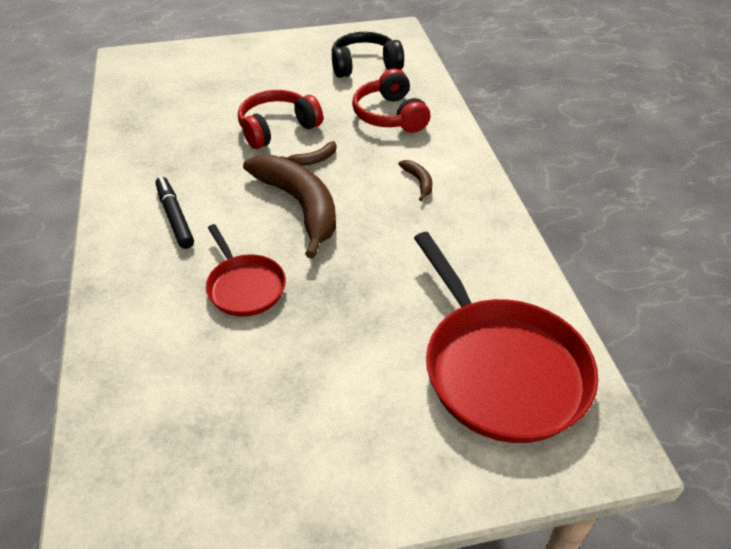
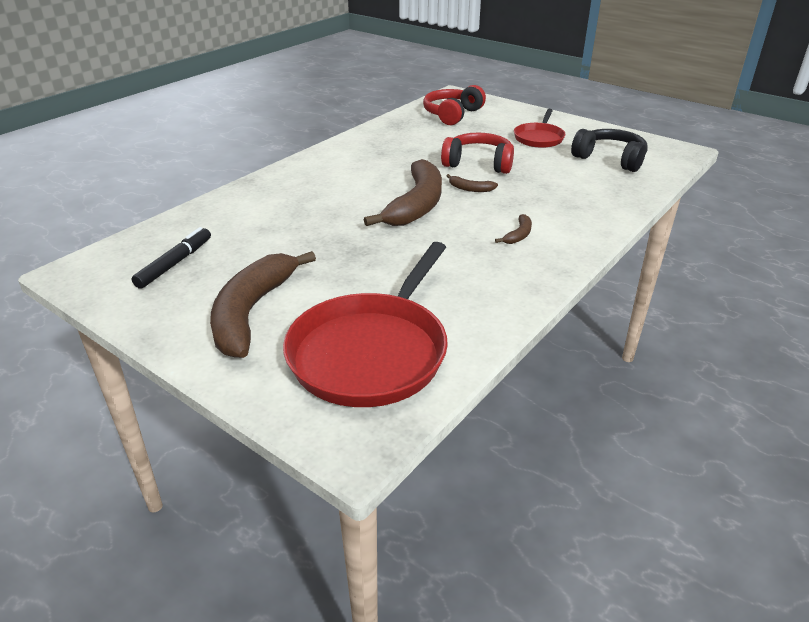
camera: 50 degrees right, 10 degrees down
(175, 217) = (341, 174): black marker -> black marker (174, 264)
(245, 287) = (315, 221): red pan -> red pan (539, 138)
(359, 421) = (251, 312): none -> brown banana
(390, 115) = (572, 192): red headphones -> red headphones (452, 114)

